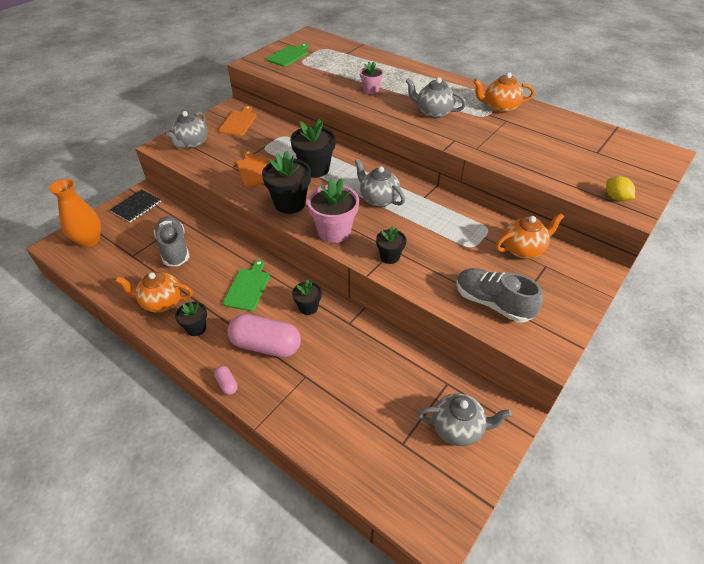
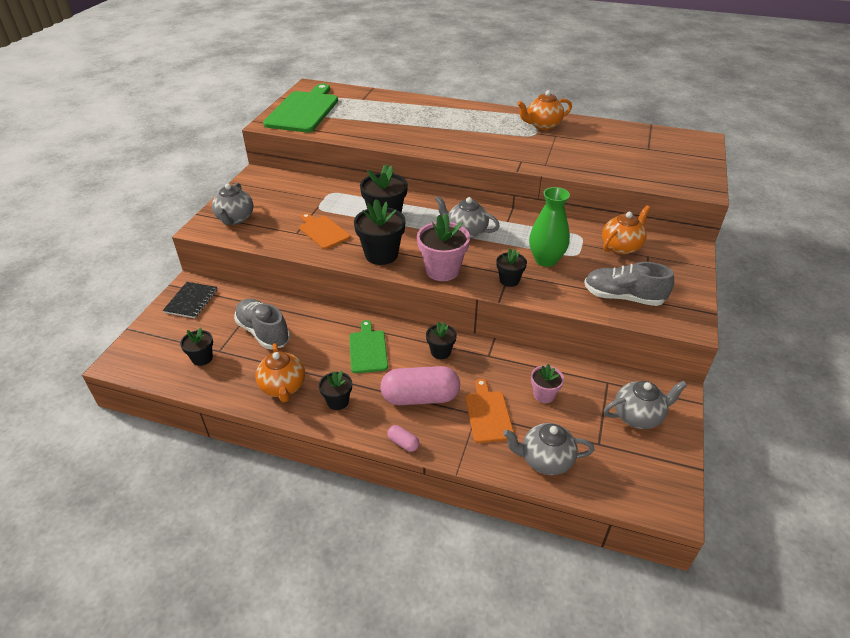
camera: 20 degrees left, 5 degrees down
(89, 240) = (157, 348): orange vase -> none
(116, 258) = (202, 358): none -> black flower pot
(161, 302) = (283, 387): orange teapot -> orange teapot turned 90 degrees counterclockwise
(238, 122) = (274, 188): orange cutting board -> orange cutting board (488, 414)
(289, 56) = (303, 110): green cutting board -> green cutting board, size x1.87
(371, 90) = (412, 130): pink flower pot -> pink flower pot (544, 395)
(433, 112) = (485, 140): grey teapot -> grey teapot (545, 460)
(437, 245) = (546, 260): none -> green vase
(616, 198) = (686, 182): yellow lemon -> none

